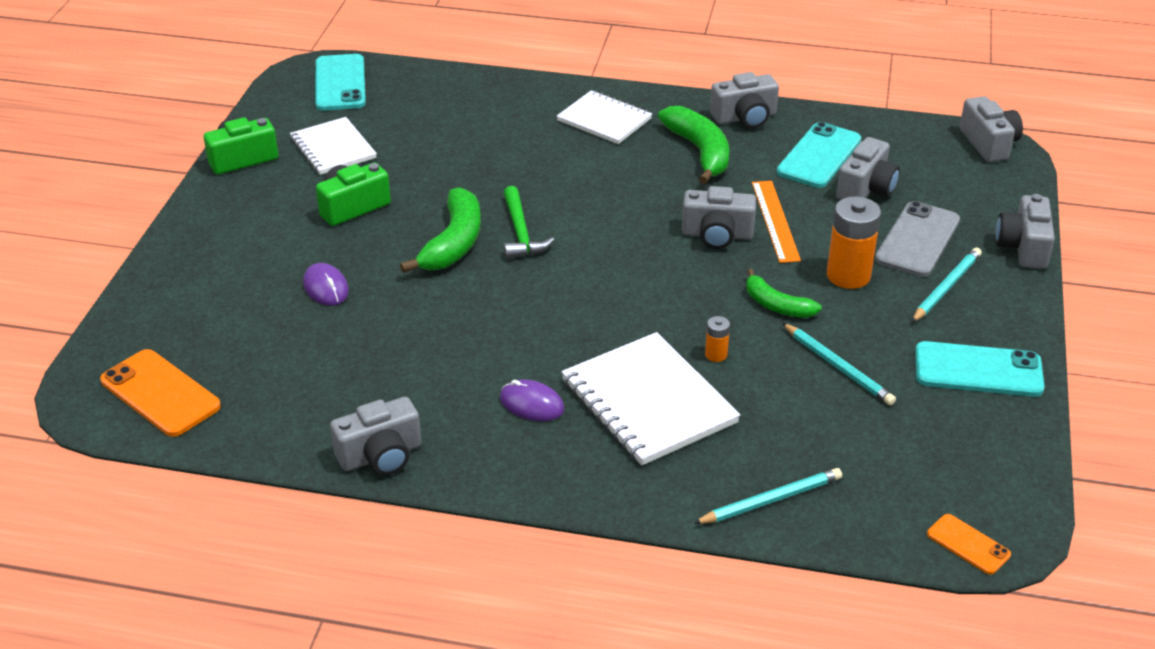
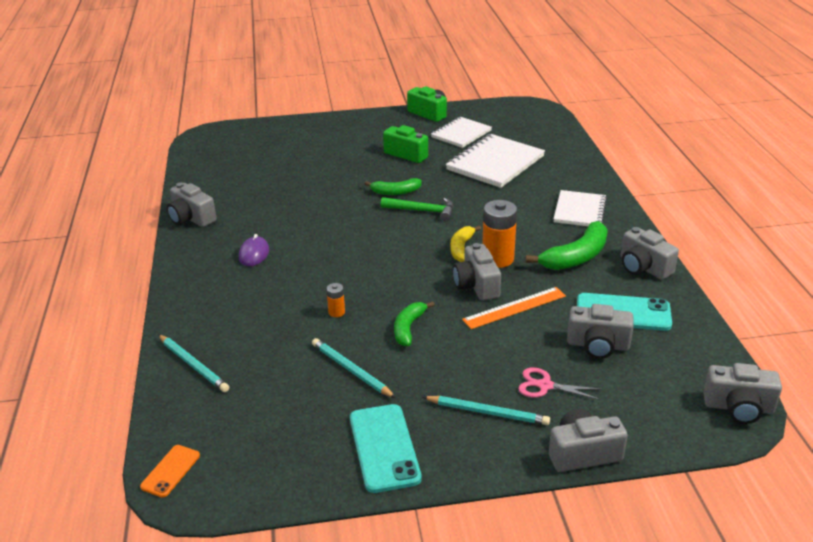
camera: 70 degrees right, 5 degrees down
(160, 393) = (218, 149): orange phone -> none
(326, 288) = (327, 166): purple mouse -> none
(340, 83) = (530, 118): turquoise phone -> none
(453, 243) = (395, 192): green banana -> green banana, size x0.62
(521, 232) = (422, 211): green hammer -> green hammer turned 135 degrees counterclockwise
(632, 225) = (461, 248): none -> yellow banana
(648, 402) = (274, 295): white notebook -> white notebook (495, 163)
(838, 366) = (351, 370): turquoise pencil -> turquoise pencil turned 105 degrees clockwise
(848, 275) = (468, 356): orange battery -> orange battery (497, 259)
(917, 240) = (545, 386): grey phone -> pink scissors
(989, 144) = (738, 407): grey camera -> grey camera turned 45 degrees clockwise

